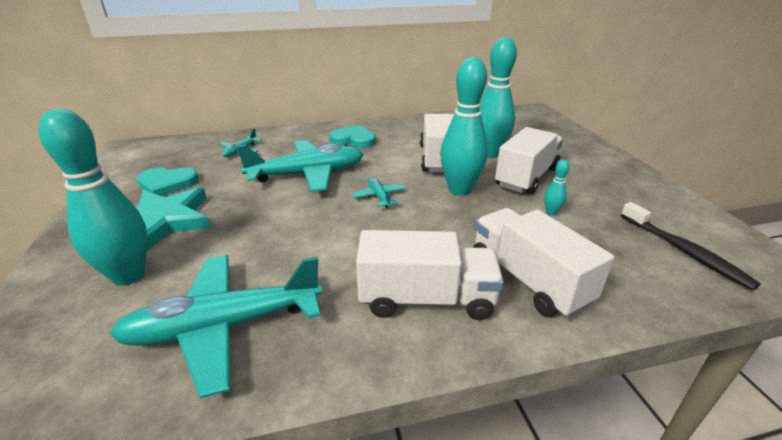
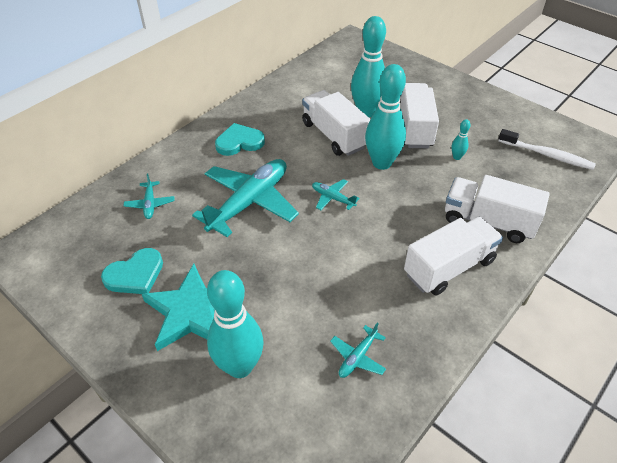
camera: 35 degrees left, 15 degrees up
(223, 327) = (357, 357): turquoise plane -> turquoise plane, size x0.45
(684, 251) = (547, 155): black toothbrush -> white toothbrush

